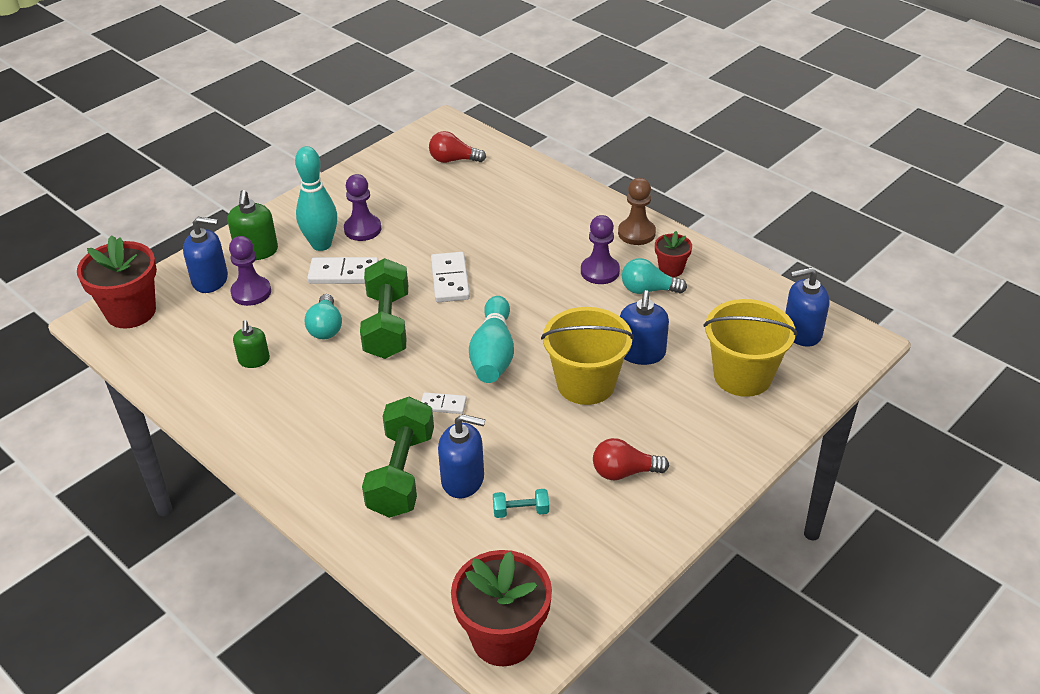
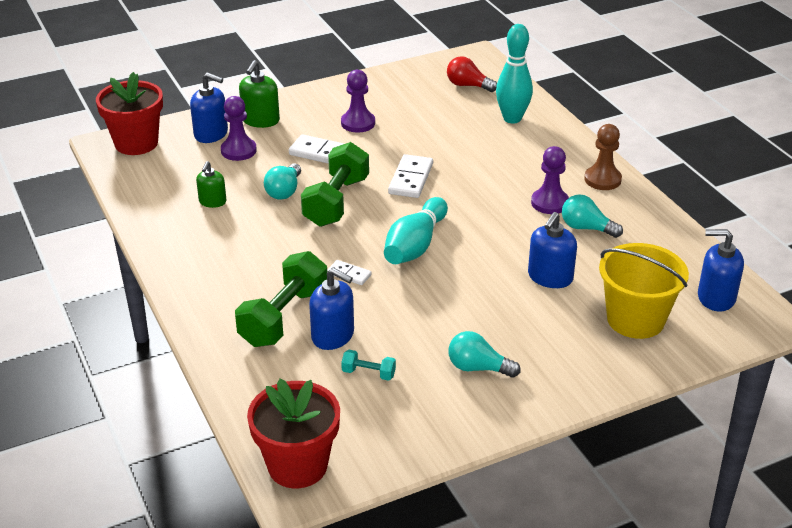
camera: 20 degrees right, 5 degrees down
(321, 244) = (316, 127): turquoise bowling pin -> turquoise bowling pin (512, 118)
(586, 384) = (484, 289): yellow bucket -> none
(624, 472) = (478, 368): red light bulb -> turquoise light bulb
(671, 269) = (618, 216): red flower pot -> none

